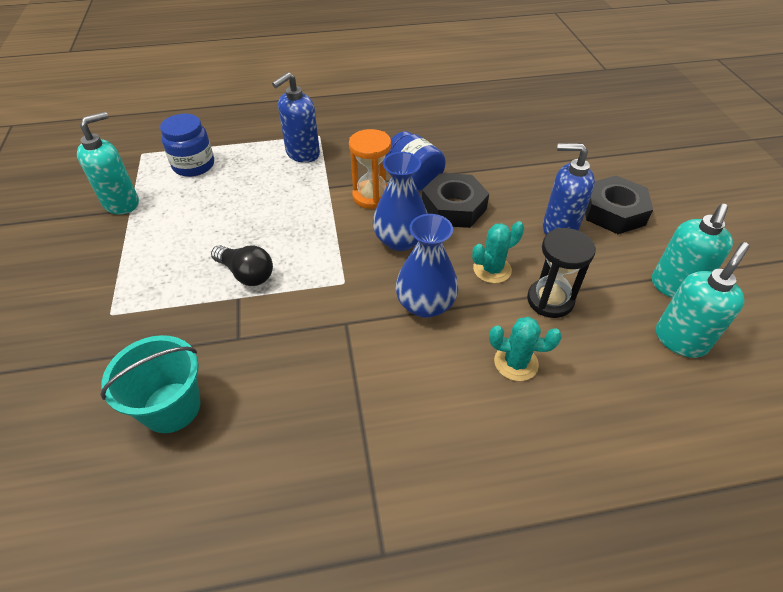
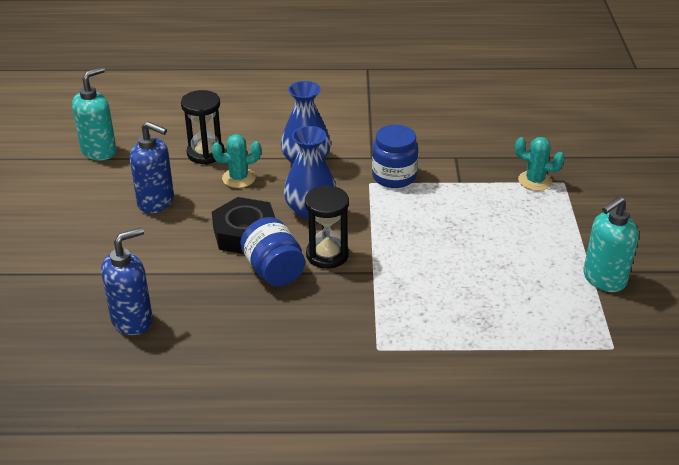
camera: 170 degrees left, 10 degrees down
(171, 407) = (494, 127): turquoise bucket -> none
(194, 165) = (537, 320): blue jar -> blue jar (394, 176)
(246, 274) = (455, 198): black light bulb -> none
(302, 154) = (401, 320): blue soap dispenser -> blue soap dispenser (132, 320)
(371, 196) = (327, 255): orange hourglass -> black hourglass
(516, 363) = (255, 124): turquoise cactus -> turquoise cactus (535, 181)
(613, 212) = (89, 211): black nut -> none
(680, 339) = (130, 123): turquoise soap dispenser -> none

